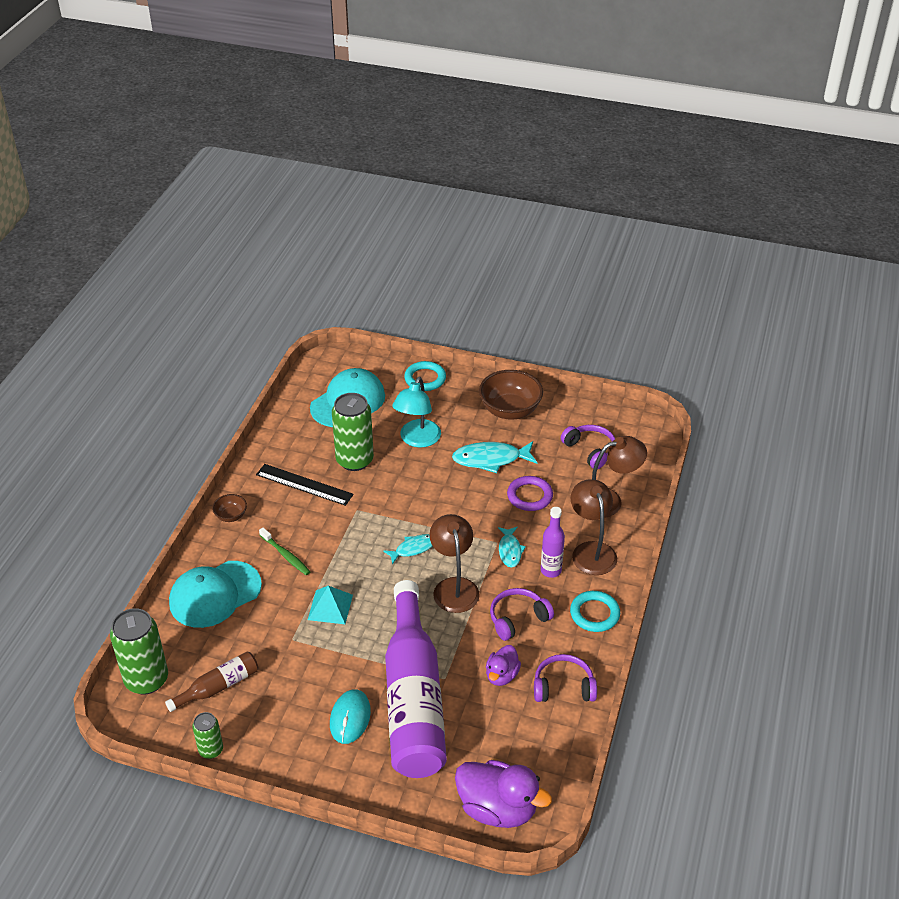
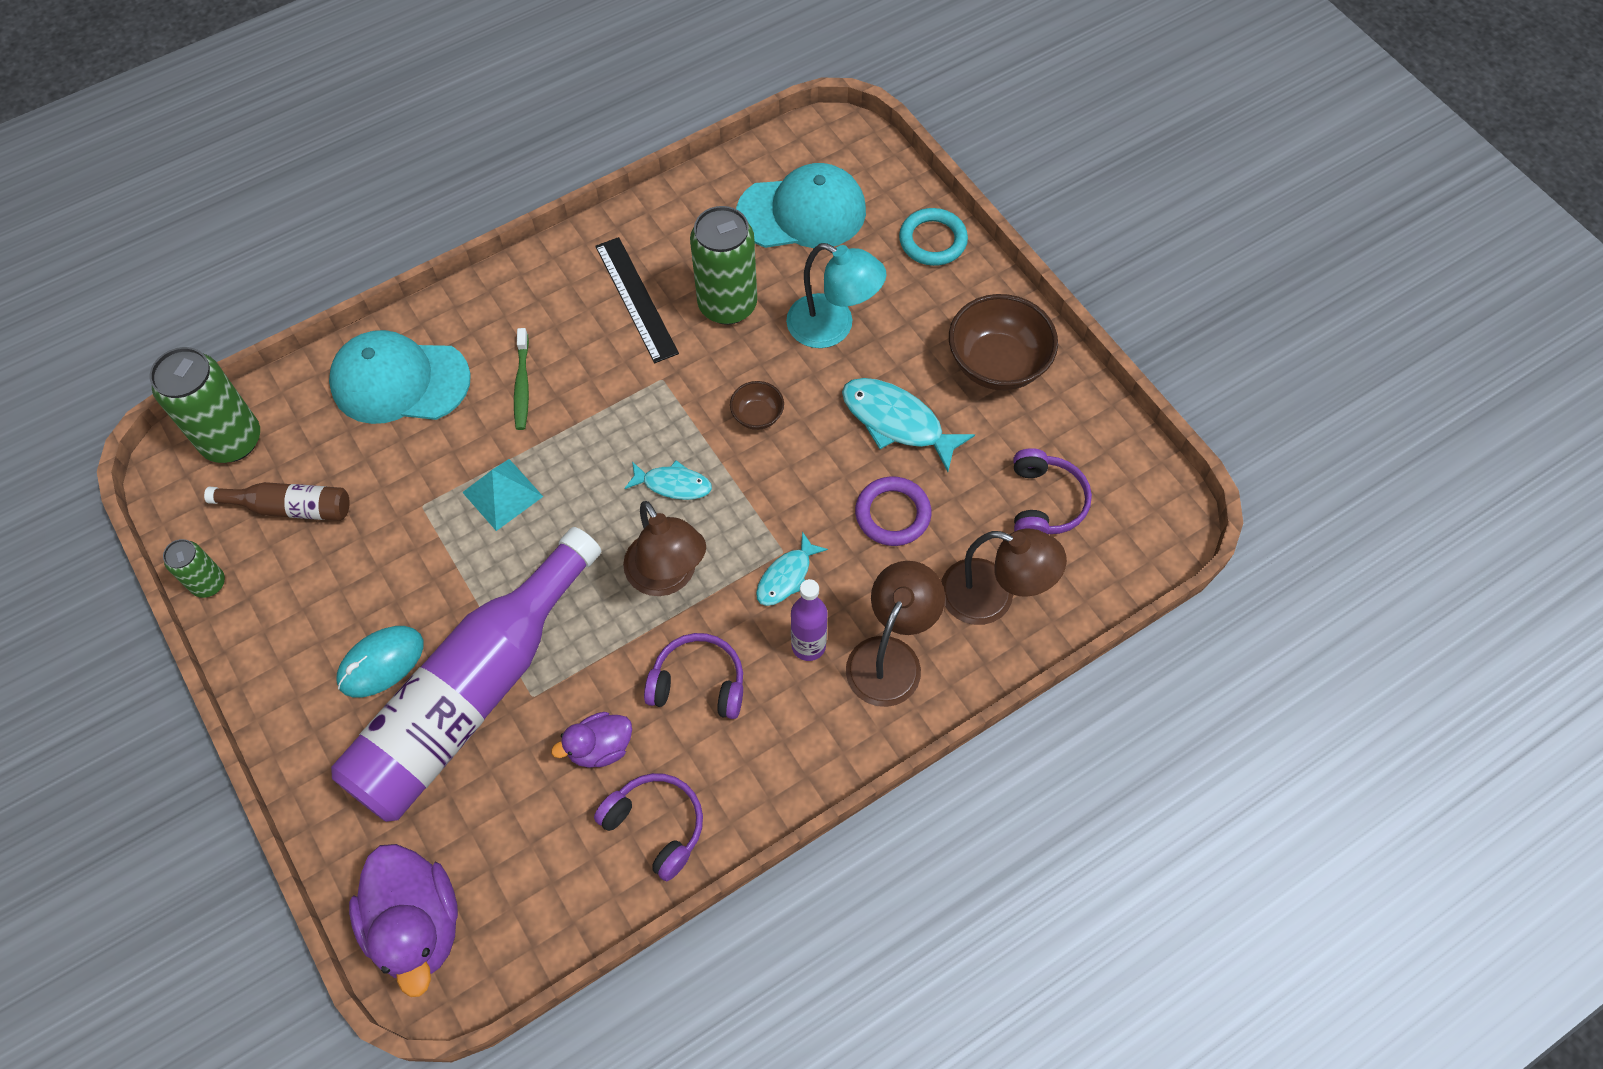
camera: 40 degrees right, 20 degrees up
(231, 516) = (515, 285): brown bowl -> brown bowl (757, 415)
(417, 440) = (832, 327): turquoise lamp -> turquoise lamp turned 120 degrees counterclockwise
(454, 587) = (668, 577): brown lamp -> brown lamp turned 120 degrees clockwise
(594, 614) = (800, 753): turquoise ring -> none

